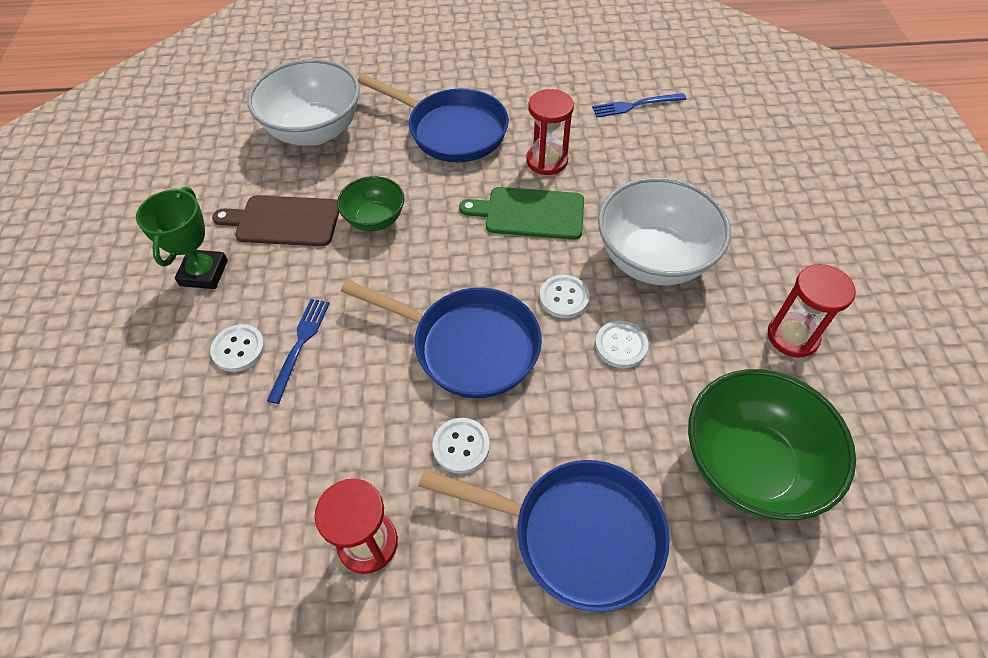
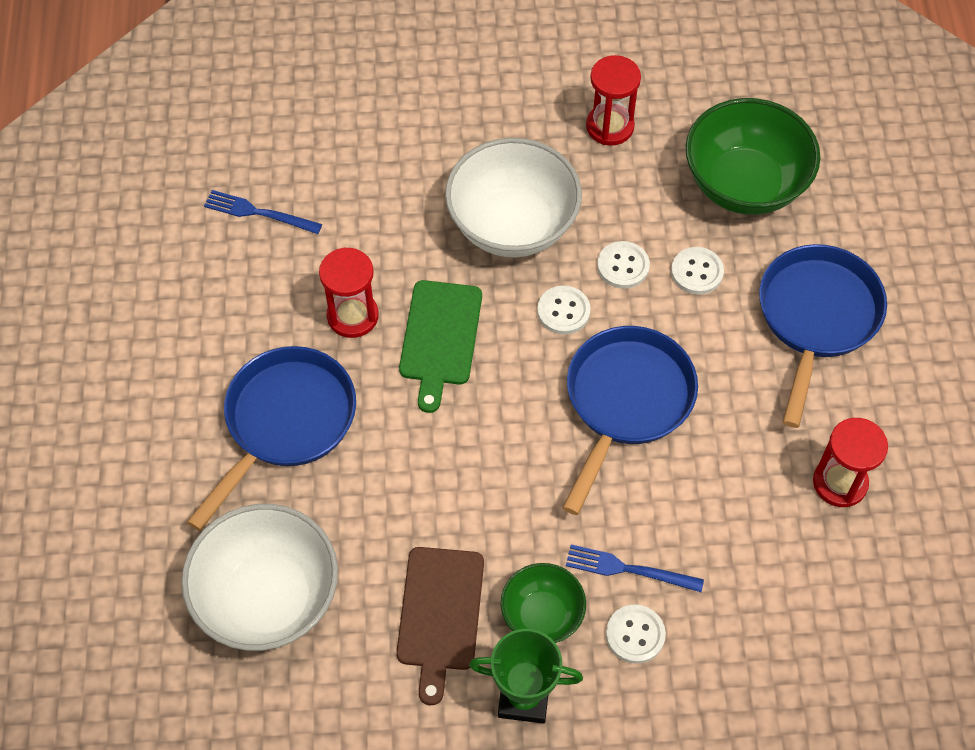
camera: 90 degrees left, 5 degrees up
(375, 219) = (442, 506): green bowl -> green bowl (542, 615)
(461, 446) = (740, 408): white button -> white button (697, 272)
(635, 105) = (259, 213): blue fork -> blue fork turned 120 degrees clockwise

